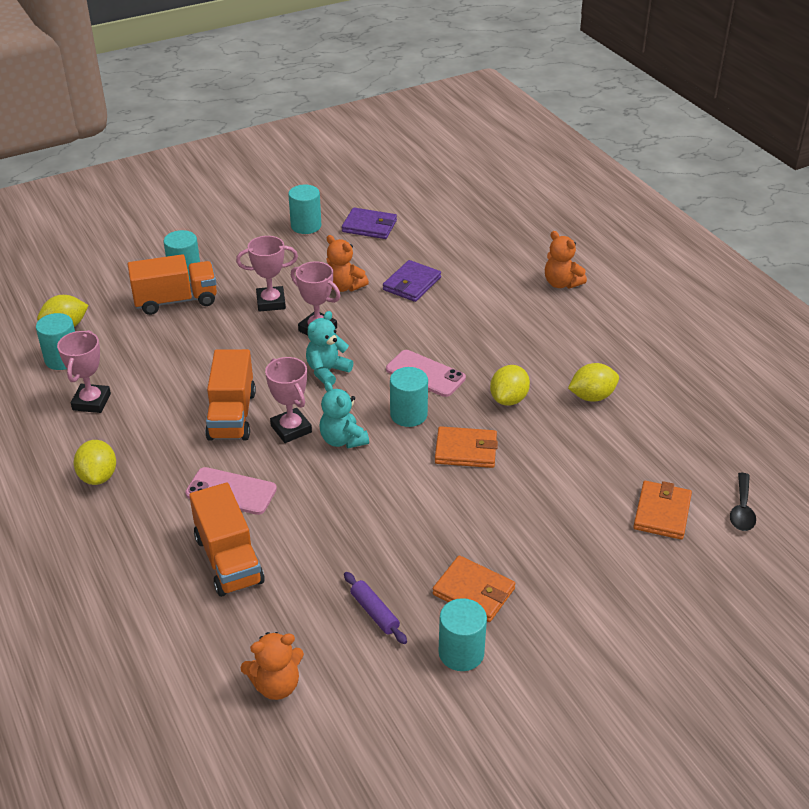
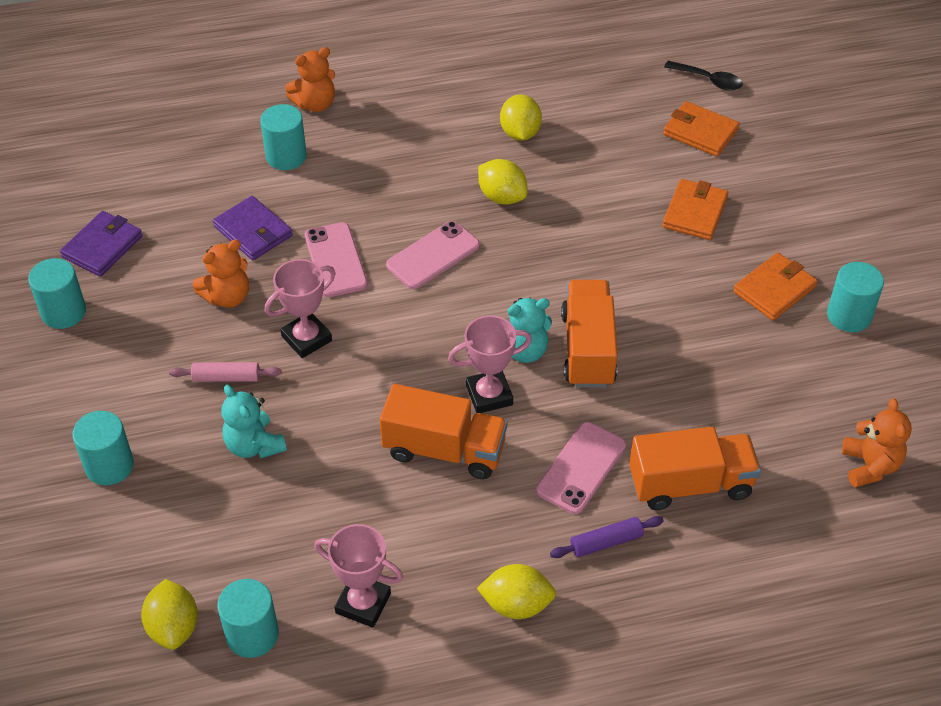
camera: 75 degrees left, 10 degrees up
(176, 301) = (172, 483): orange truck -> orange truck (588, 349)
(271, 302) = (226, 377): pink trophy -> pink rolling pin
(327, 371) = (394, 343): turquoise teddy bear -> turquoise teddy bear (254, 445)
(374, 612) = (788, 370): purple rolling pin -> purple rolling pin (606, 542)
(399, 327) = (335, 260): none -> pink phone
(408, 415) = (499, 284): turquoise cylinder -> turquoise cylinder (286, 156)
(466, 450) = (572, 250): orange wallet -> orange wallet (694, 212)

